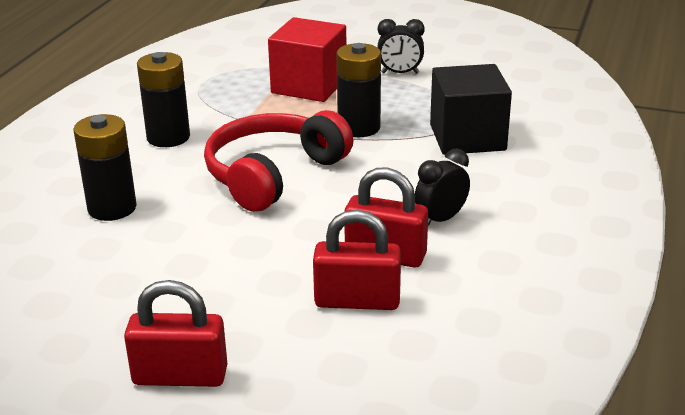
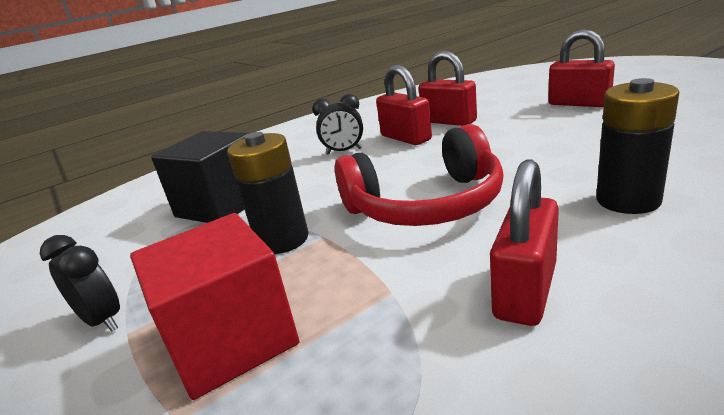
camera: 140 degrees left, 5 degrees down
(168, 137) = (525, 290): black battery -> red padlock

